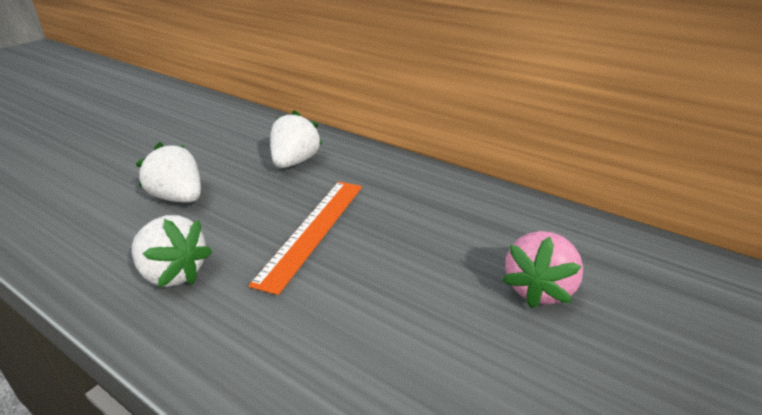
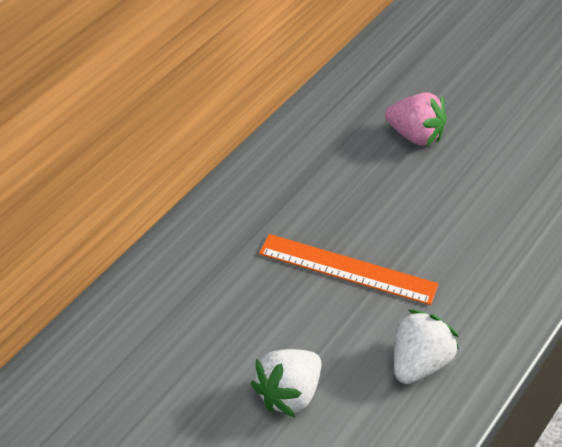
camera: 90 degrees left, 15 degrees up
(294, 162) = (209, 296): white strawberry -> none

